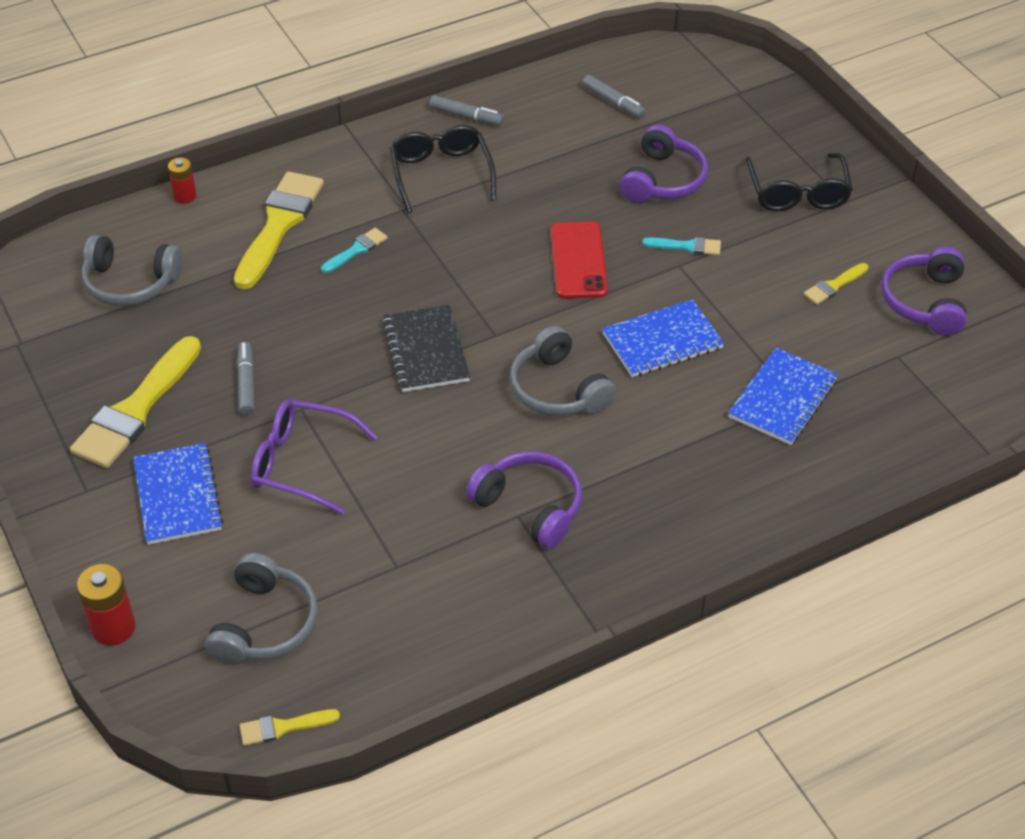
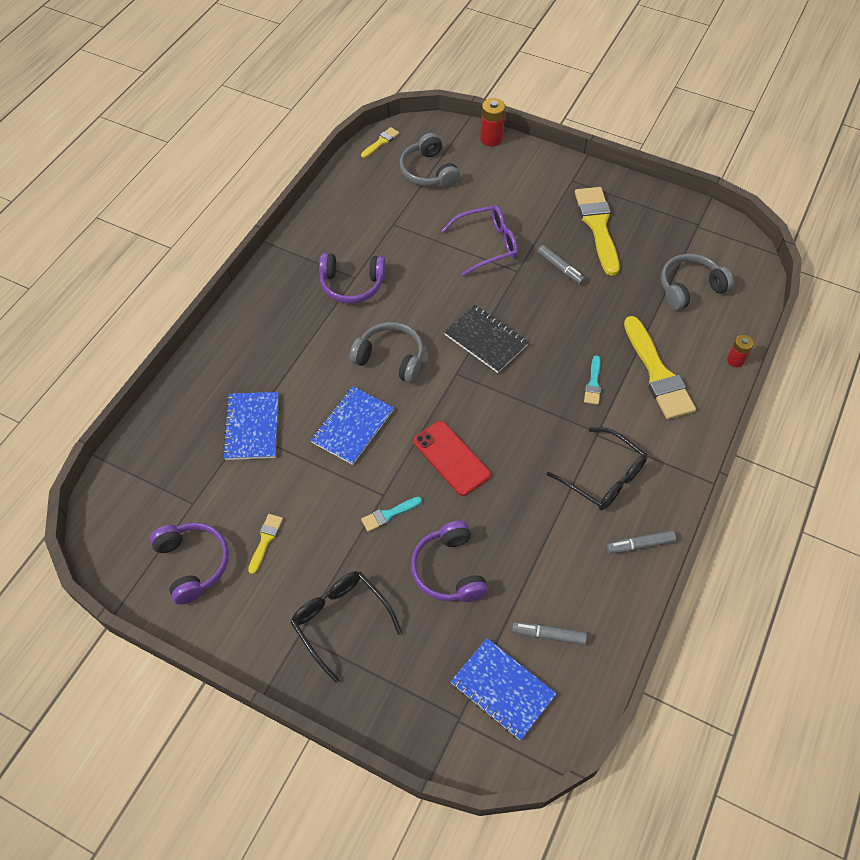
camera: 145 degrees right, 10 degrees up
(178, 496) = (528, 199): blue notebook -> blue notebook (502, 689)

